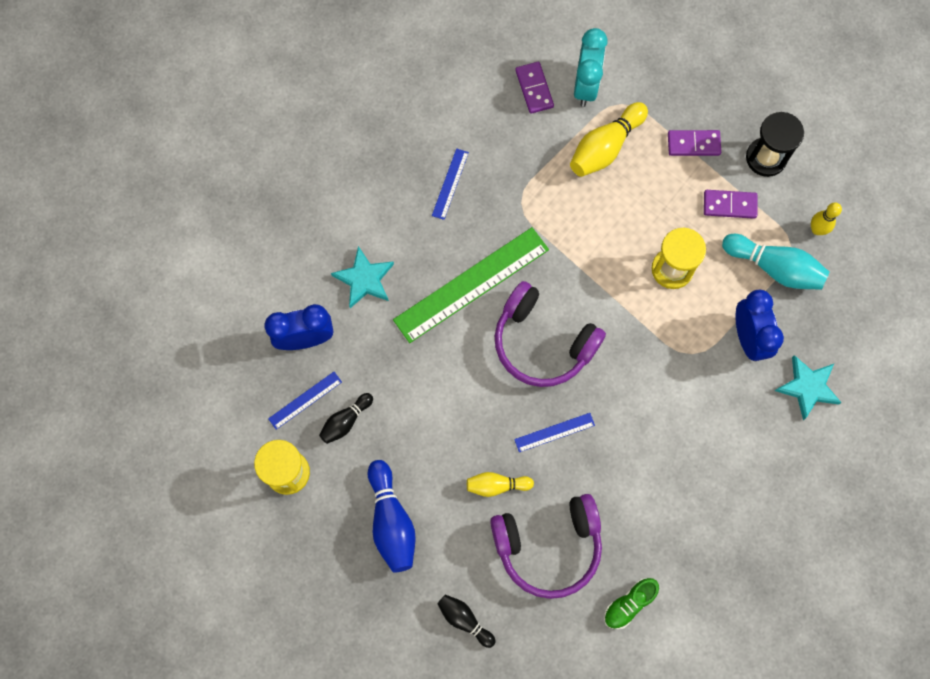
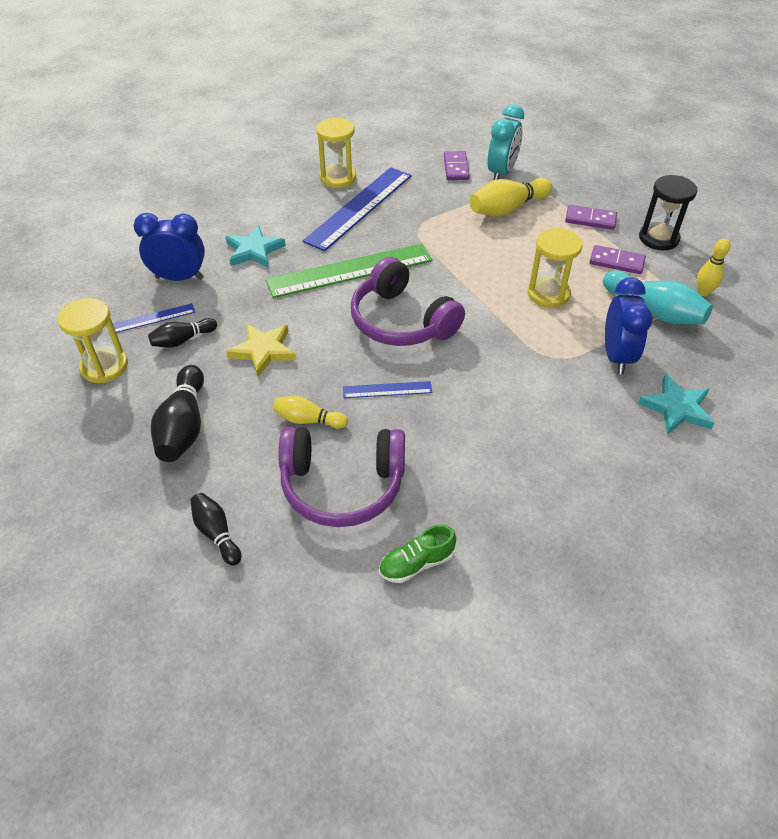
camera: 15 degrees right, 25 degrees down
(391, 521) = (184, 426): blue bowling pin -> black bowling pin
(410, 139) = (338, 178): none -> yellow hourglass
(427, 414) = (263, 351): none -> yellow star
(450, 184) = (359, 207): blue ruler -> blue ruler, size x2.17

